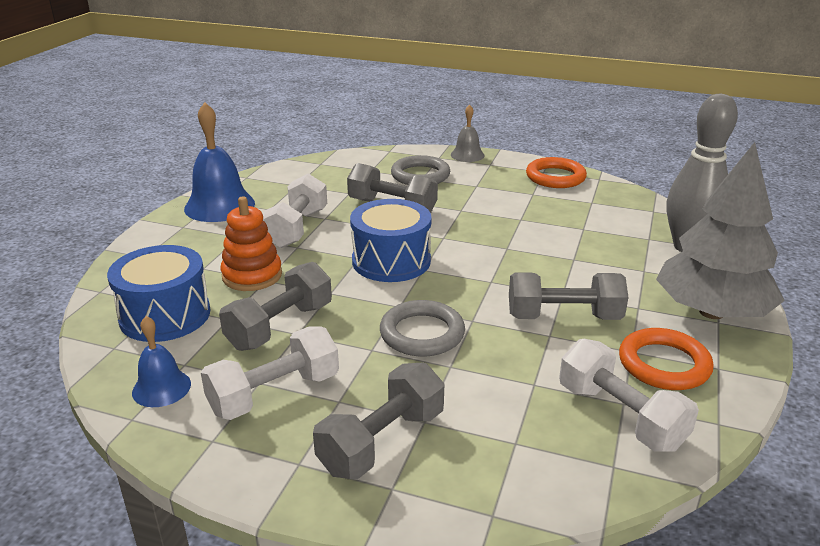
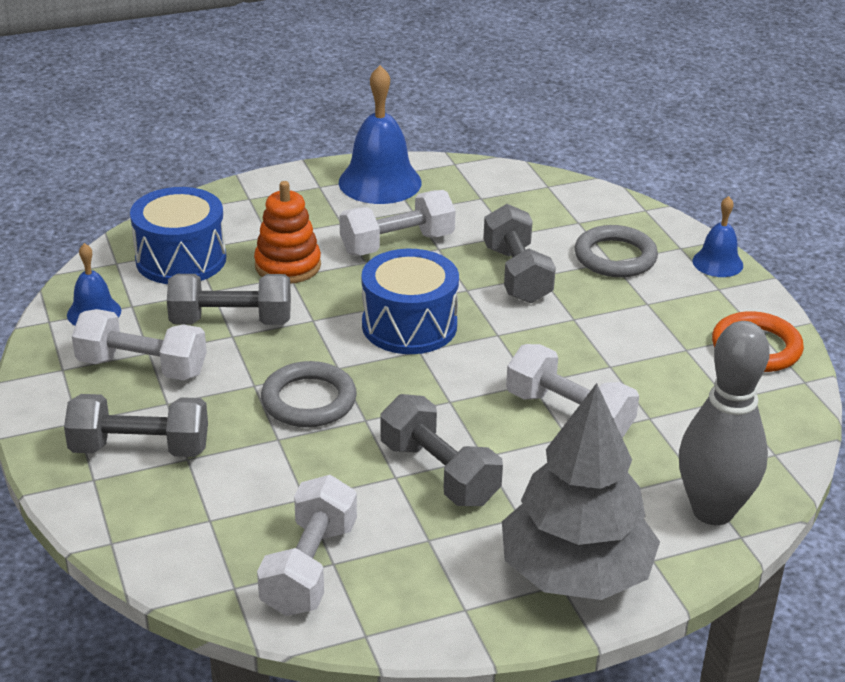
camera: 50 degrees right, 5 degrees up
(467, 155) = (717, 263): grey bell -> blue bell
(552, 249) = (569, 414): none -> white dumbbell
(664, 364) = (428, 569): orange ring -> none

